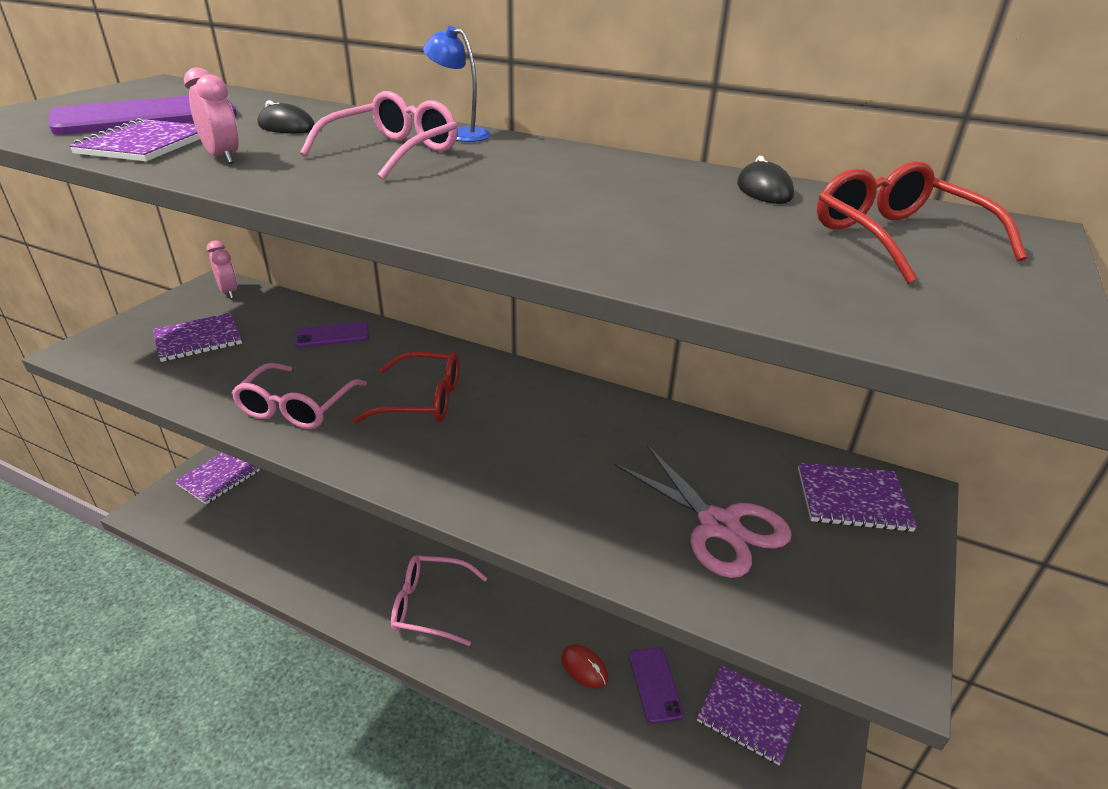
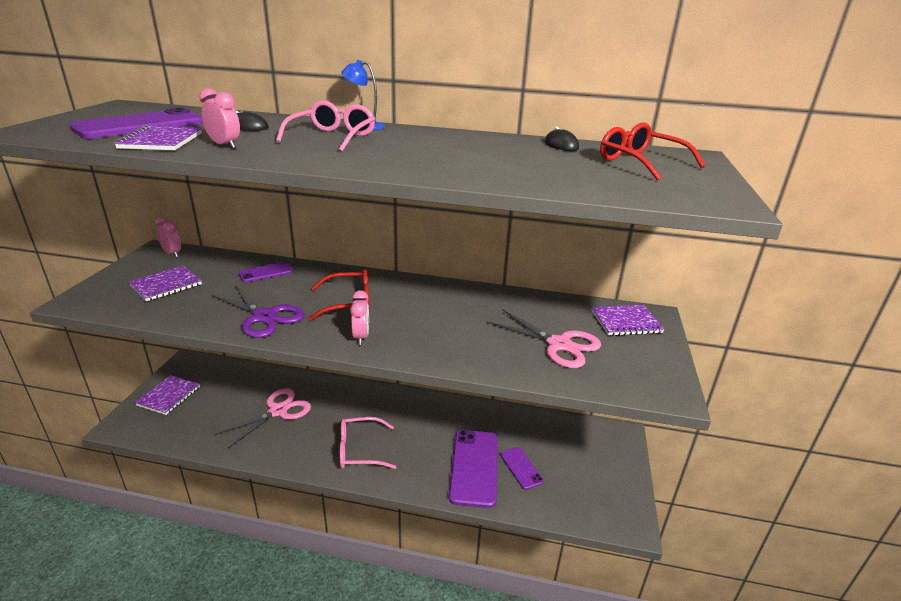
camera: 15 degrees left, 5 degrees down
(297, 407) = (264, 317): pink glasses -> purple scissors
(343, 524) = (278, 411): none -> pink scissors
(414, 462) = (361, 337): none -> pink clock
(584, 668) = (474, 467): red mouse -> purple phone
(748, 715) = (581, 474): purple notebook -> none

